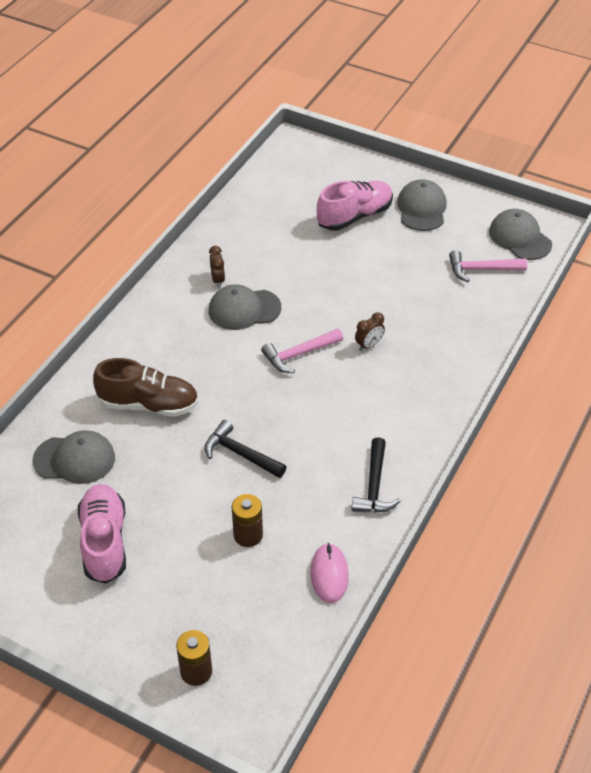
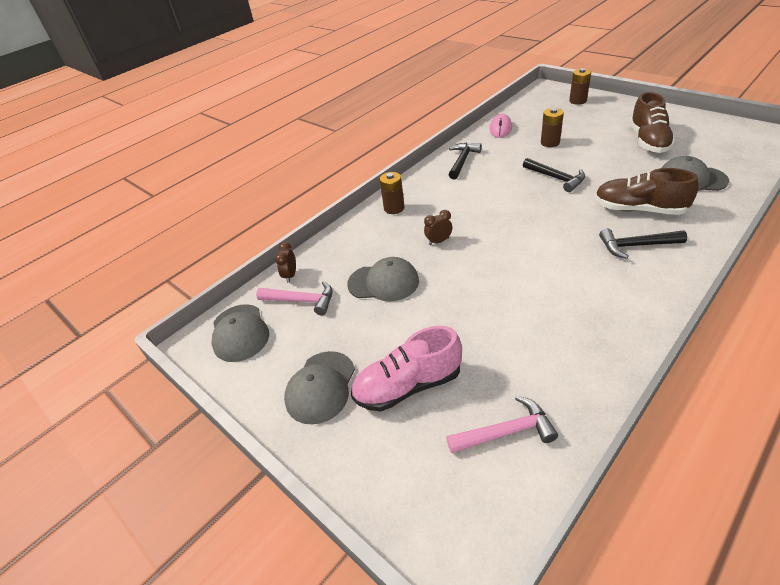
camera: 160 degrees left, 5 degrees down
(104, 542) = (648, 141): pink shoe -> brown shoe
(162, 354) = (636, 246): none -> black hammer
(218, 280) = (588, 316): brown clock -> brown clock (290, 275)
(244, 309) = (556, 281): grey cap -> grey cap (383, 282)
(299, 354) = (503, 238): pink hammer -> pink hammer (506, 432)
(439, 390) = (394, 208): none -> brown battery

